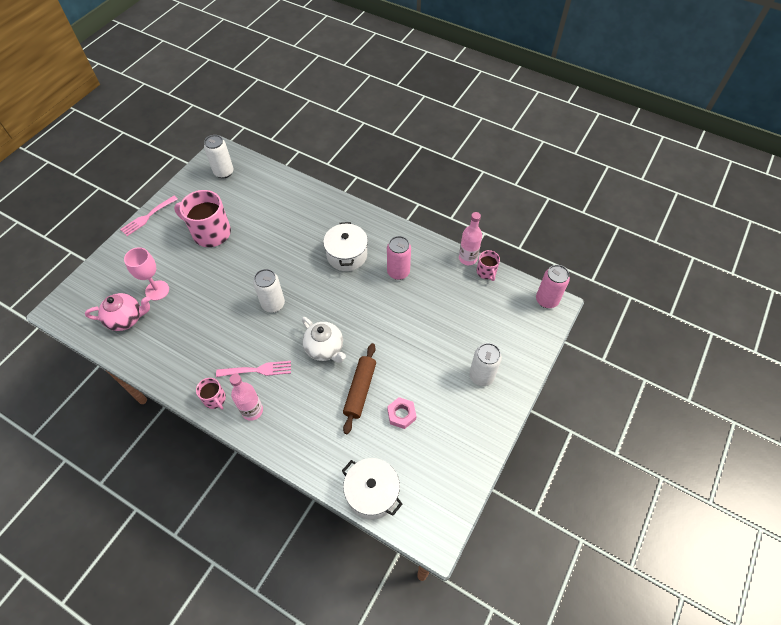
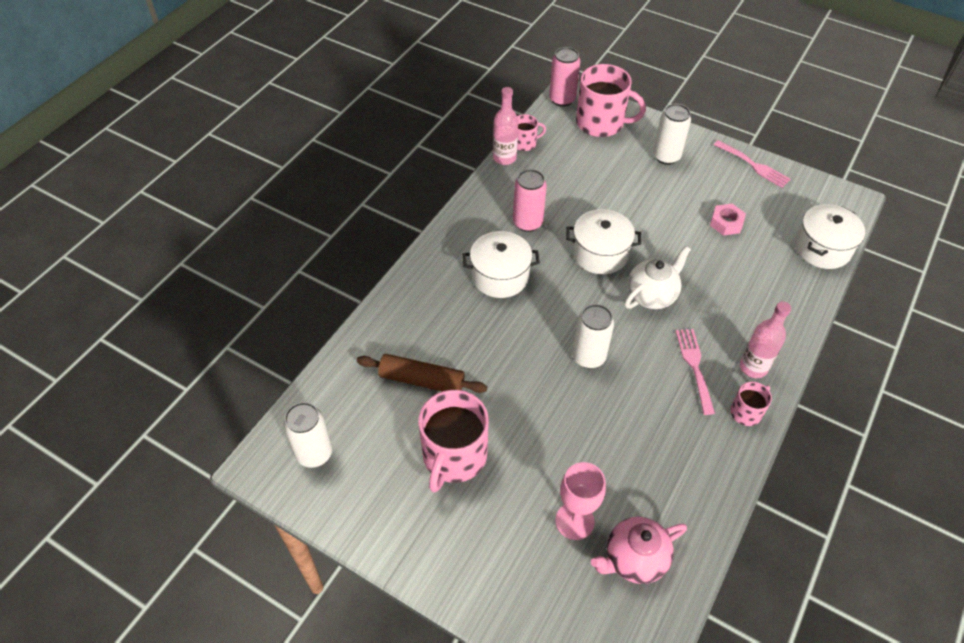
camera: 90 degrees left, 5 degrees down
(126, 319) = (634, 559): pink teapot -> pink teapot turned 105 degrees counterclockwise
(147, 217) = (413, 569): pink fork -> pink fork (754, 165)
(360, 390) = (703, 259): brown rolling pin -> brown rolling pin (421, 380)
(367, 317) = (600, 253): none -> white pot
(519, 328) = (601, 123): none -> pink mug

